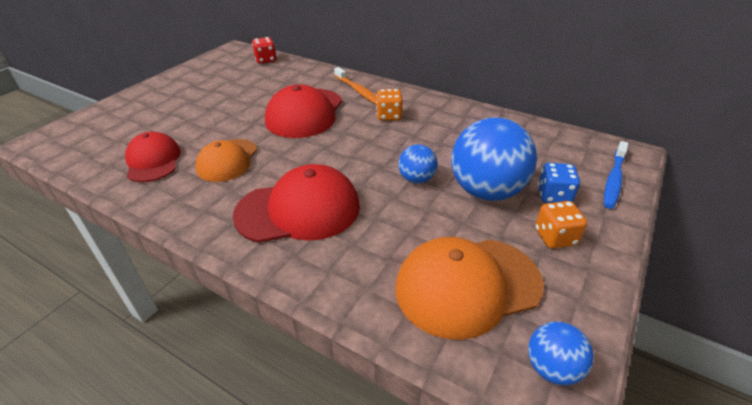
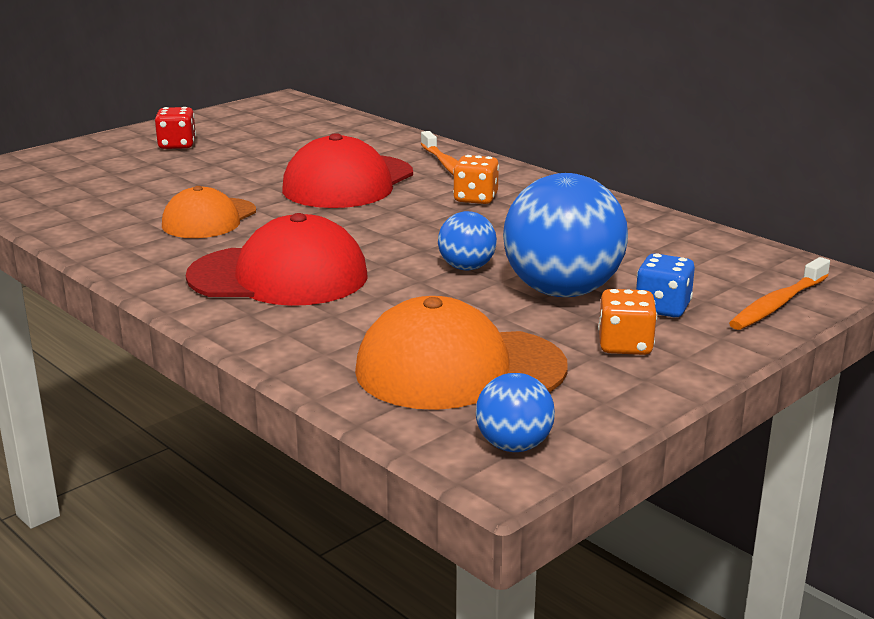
camera: 15 degrees right, 15 degrees down
(153, 161) = (110, 208): red cap -> none
(266, 60) = (325, 117): red dice -> red dice (177, 145)
(614, 179) = (778, 304): blue toothbrush -> orange toothbrush

